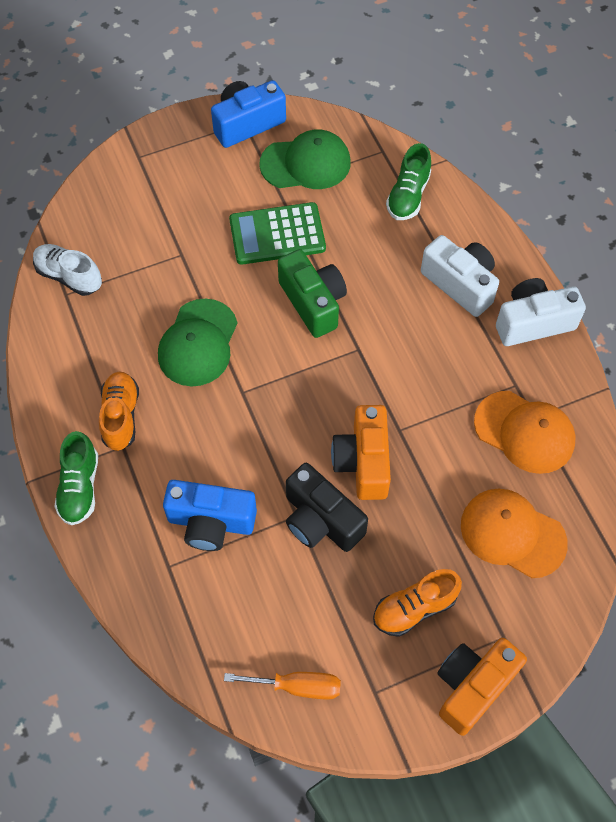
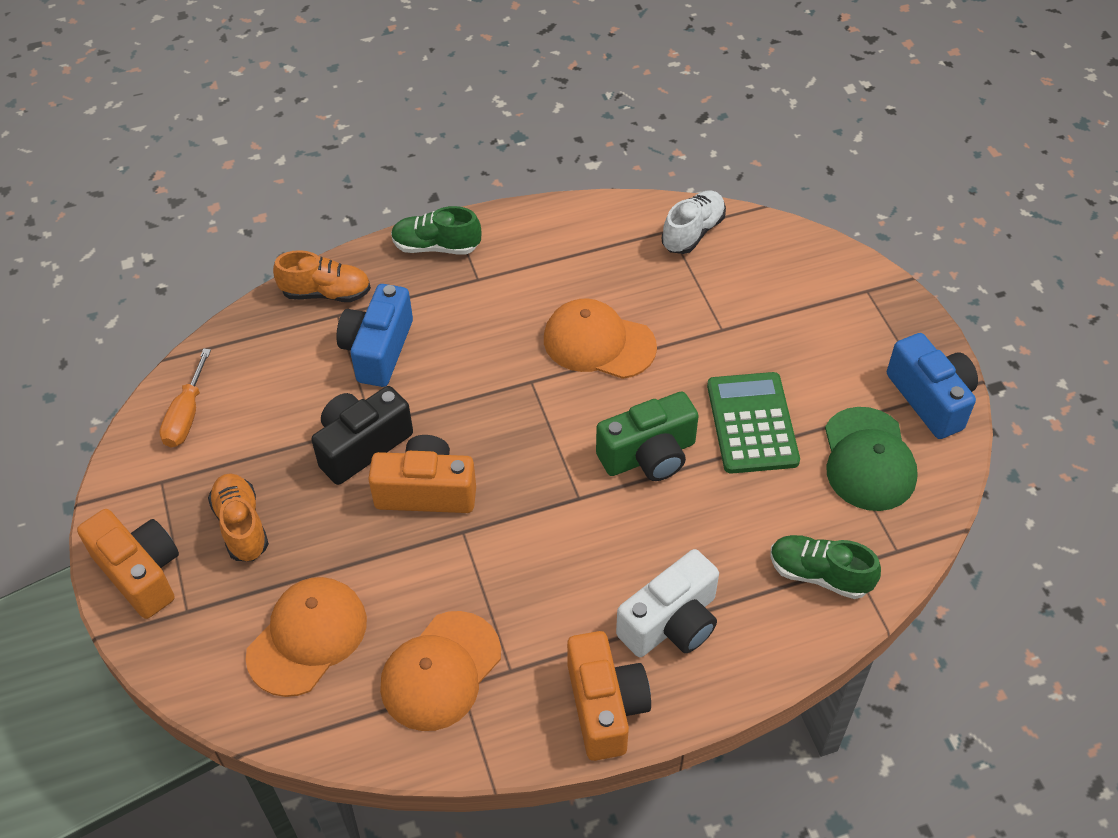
camera: 95 degrees right, 10 degrees down
(121, 416) = (513, 277): orange shoe -> orange shoe (326, 293)
(198, 343) = (598, 343): green cap -> orange cap
(533, 322) = (605, 706): white camera -> orange camera

